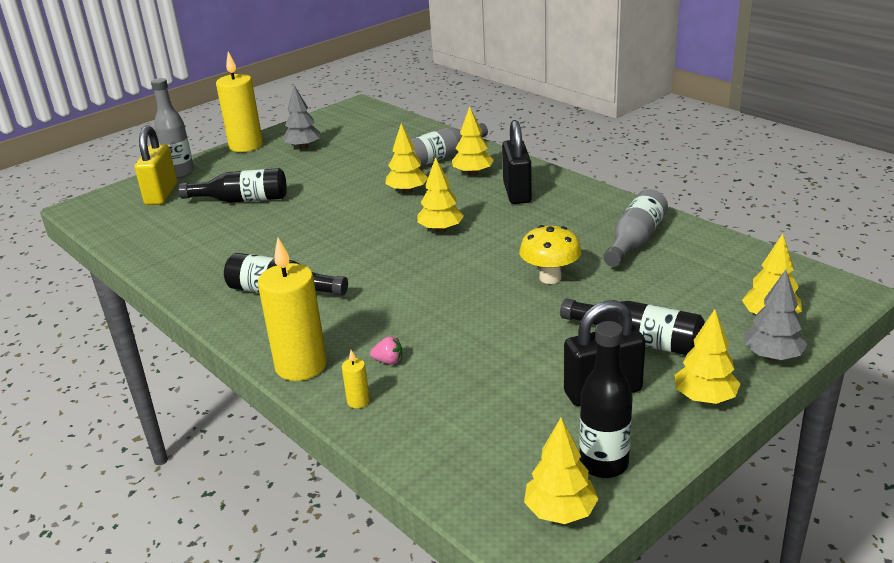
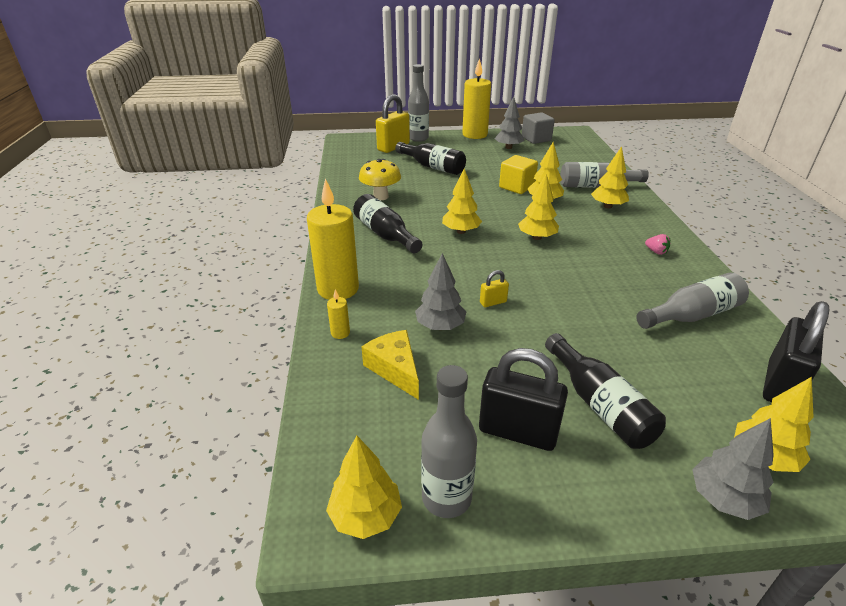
camera: 35 degrees right, 5 degrees up
(323, 127) = (536, 139): none -> grey cube
(363, 187) = (516, 187): none -> yellow cube
(388, 361) = (392, 315): pink strawberry -> pink strawberry (656, 252)
(446, 348) = (440, 326): none -> grey tree
(449, 402) = (395, 369): none -> yellow cheese
(468, 305) = (493, 302): none -> yellow padlock
(517, 193) = (627, 233): black padlock -> black padlock (780, 385)
(550, 278) = (580, 311): yellow mushroom -> yellow mushroom (381, 197)
(603, 464) = (446, 498): black bottle -> grey bottle
(704, 398) = (605, 497): yellow tree -> yellow tree (461, 231)

